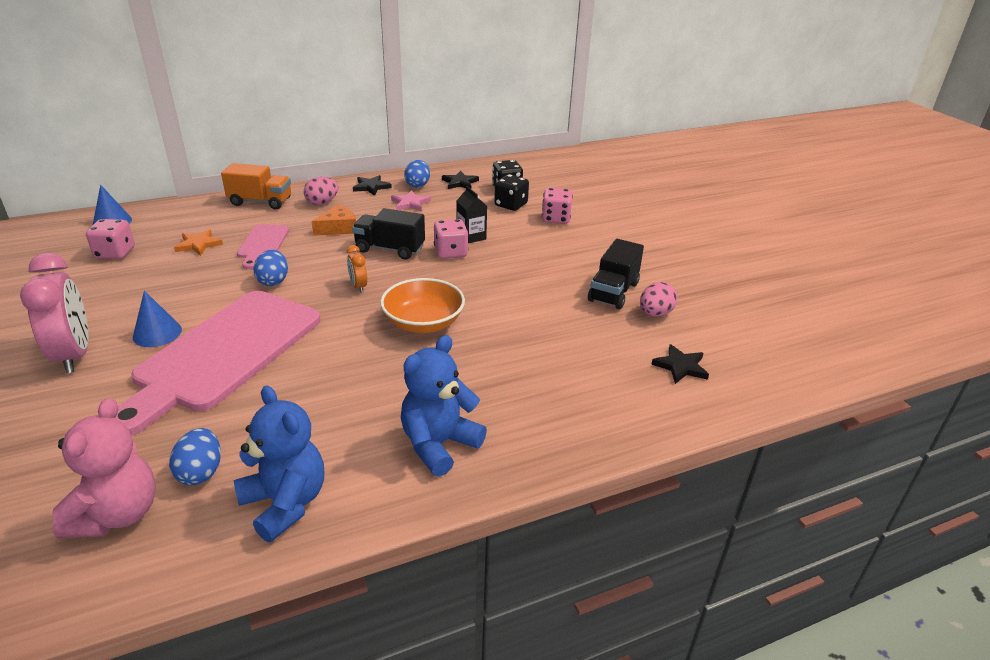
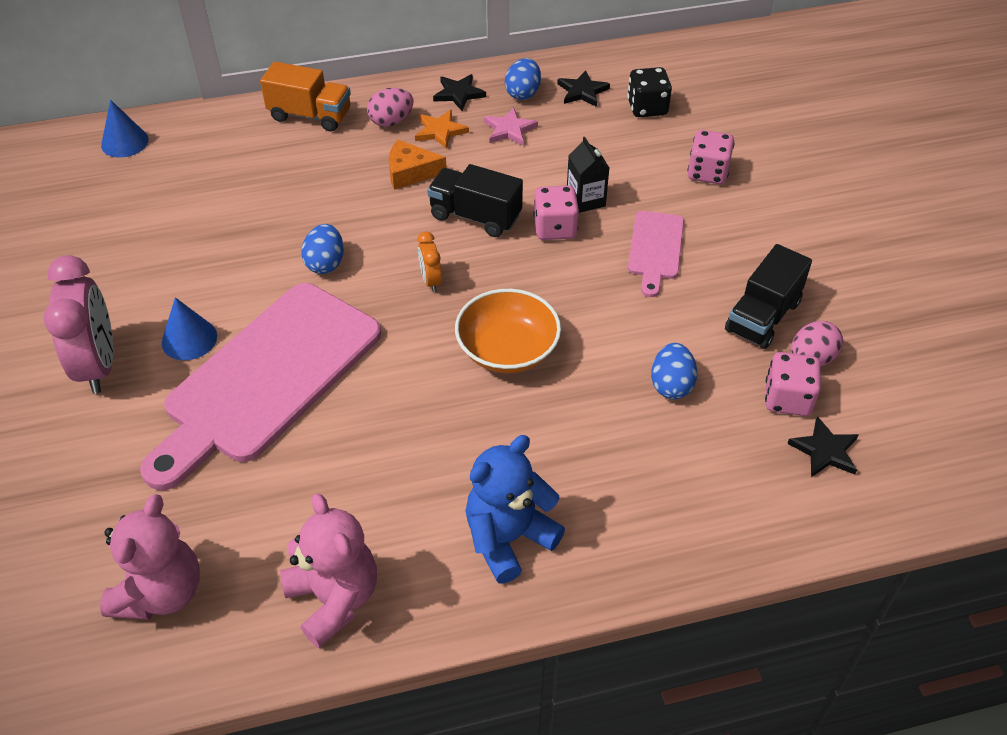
camera: 10 degrees right, 15 degrees up
(115, 253) = (132, 200): pink dice -> pink dice (787, 399)
(198, 244) = (233, 191): orange star -> orange star (440, 131)
(201, 472) = (245, 547): blue egg -> blue egg (671, 385)
(262, 244) = (312, 195): pink cutting board -> pink cutting board (655, 249)
(285, 503) = (334, 599): blue teddy bear -> pink teddy bear
(338, 228) = (410, 172): orange cheese -> orange cheese turned 150 degrees counterclockwise
(511, 205) = (648, 141): black dice -> none

